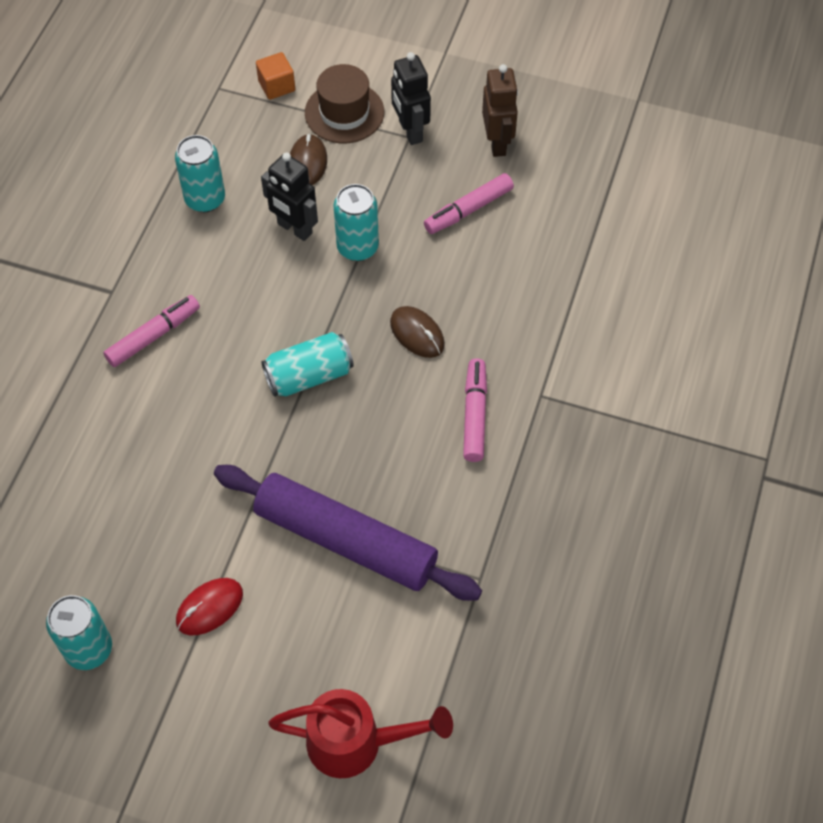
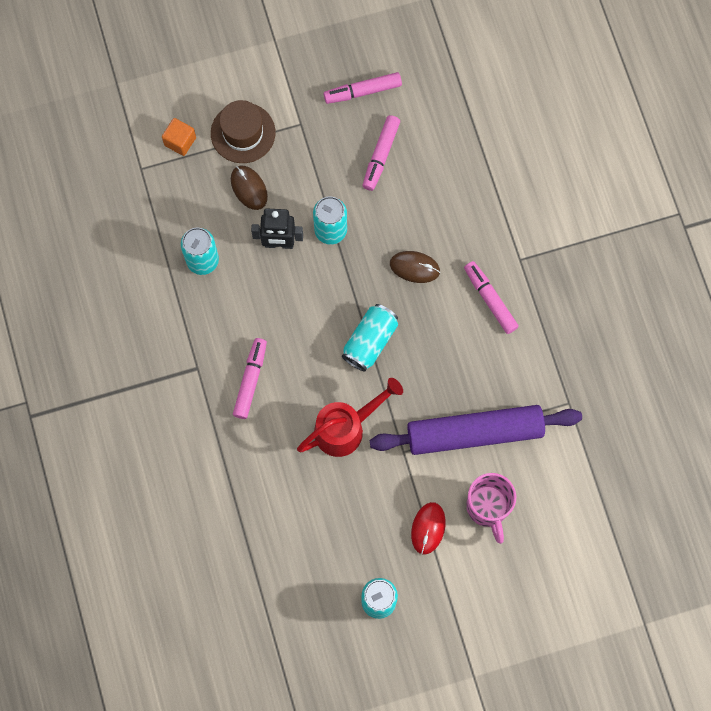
camera: 35 degrees left, 15 degrees up
(294, 631) = (487, 508): none -> pink mug
(356, 742) = (571, 547): red watering can -> red watering can (346, 428)
(410, 131) = (298, 119): black robot -> none
(497, 143) = (362, 91): brown robot -> pink marker

